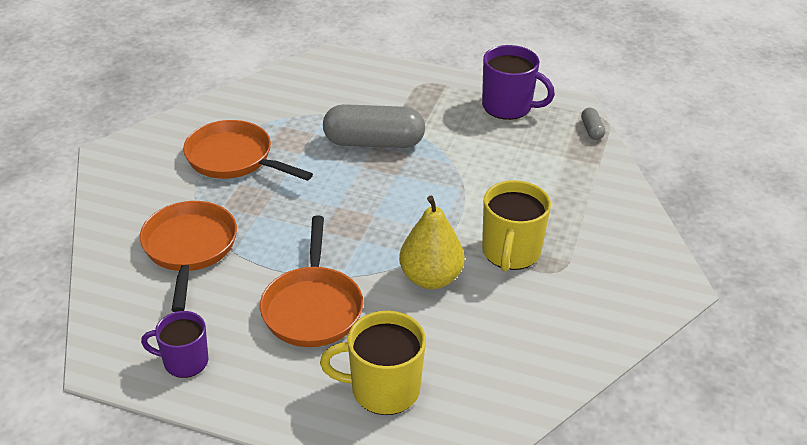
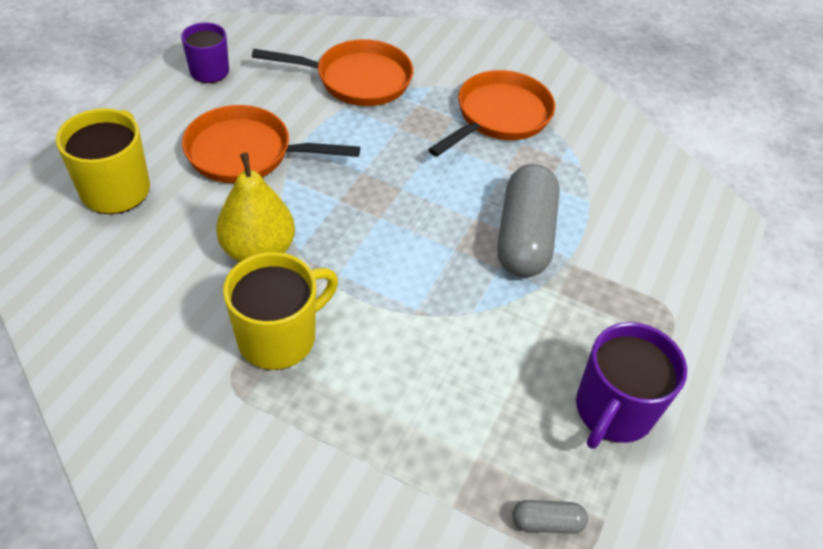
camera: 95 degrees right, 10 degrees up
(510, 252) = (279, 337): yellow mug -> yellow mug turned 120 degrees clockwise

